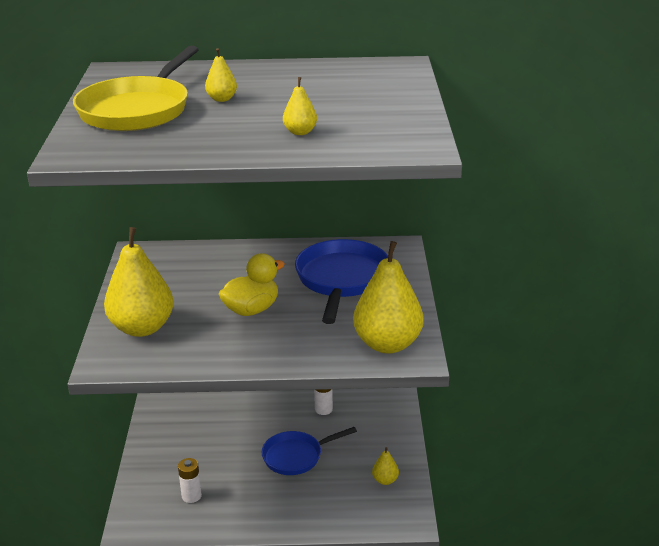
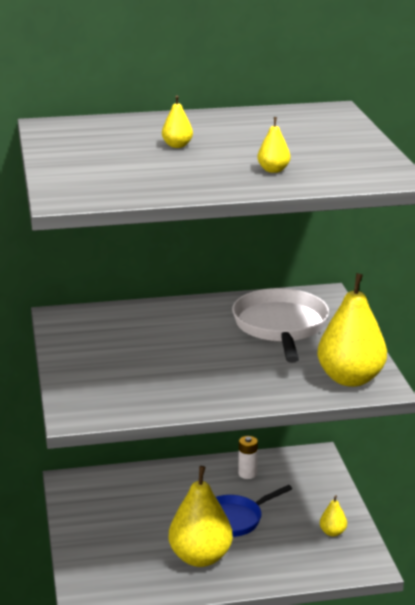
camera: 10 degrees left, 5 degrees down
(137, 110) = (100, 158): yellow pan -> none
(142, 328) = (99, 383): yellow pear -> yellow pear (200, 557)
(191, 496) = (139, 565): white battery -> none
(251, 310) = (202, 359): yellow duck -> none
(342, 280) = (281, 327): blue pan -> white pan

